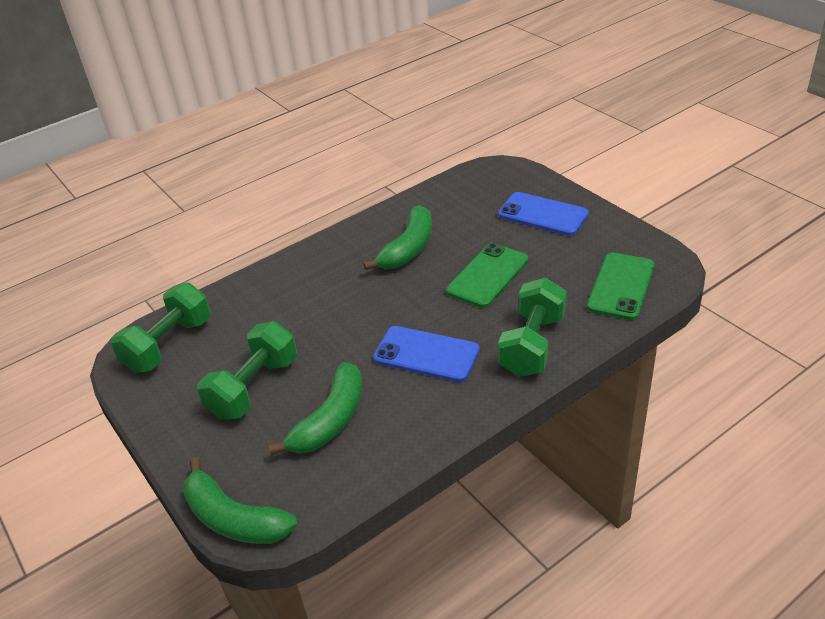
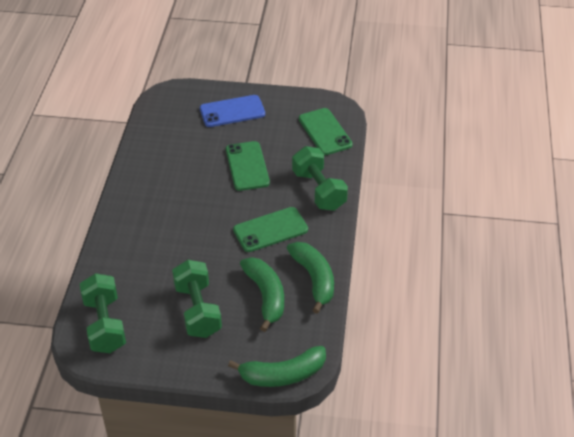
camera: 50 degrees left, 5 degrees up
(409, 248) = (178, 176): green banana -> green banana (314, 279)
(426, 354) = (270, 230): blue phone -> green phone

